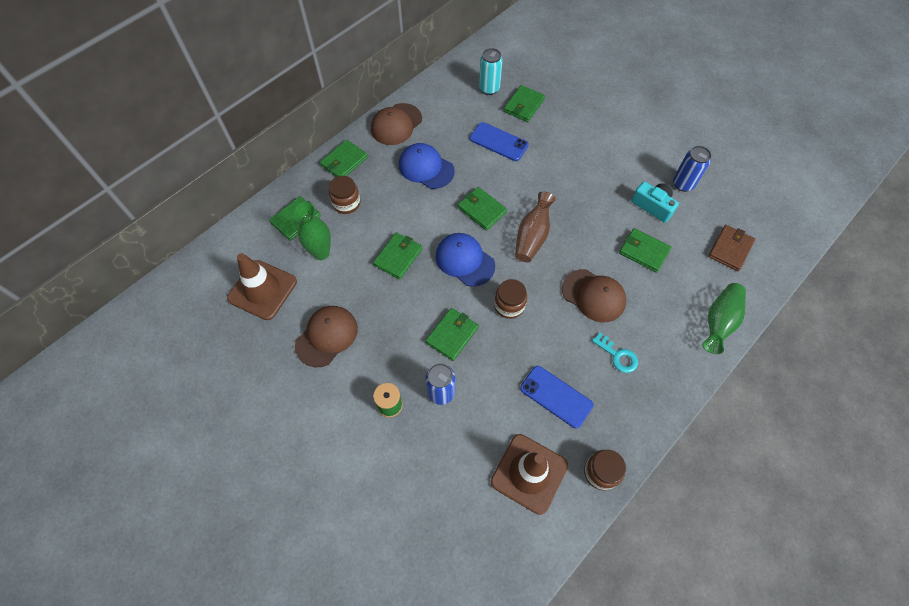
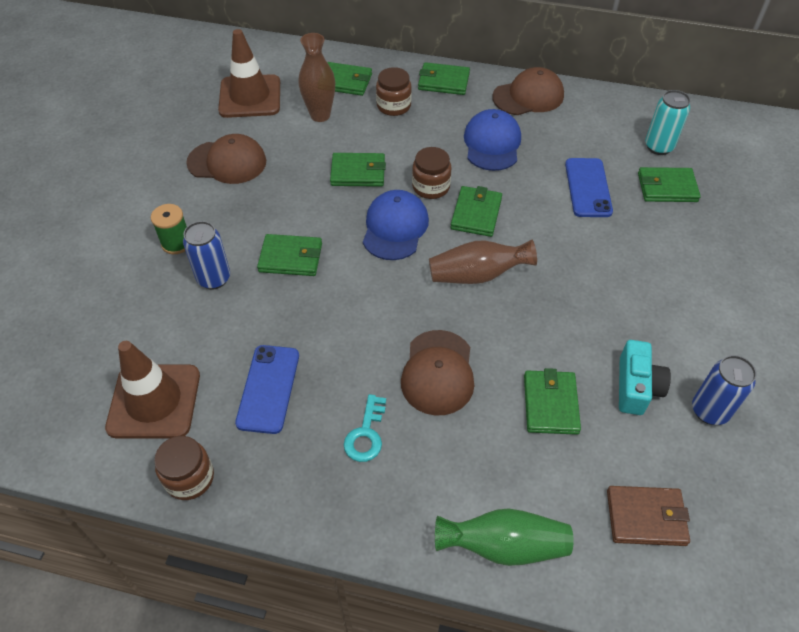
camera: 60 degrees right, 10 degrees down
(321, 253) = (320, 115): green vase -> brown vase
(396, 124) = (528, 96): brown cap -> brown cap turned 150 degrees clockwise
(509, 305) = (363, 292): brown jar -> brown jar (431, 187)

